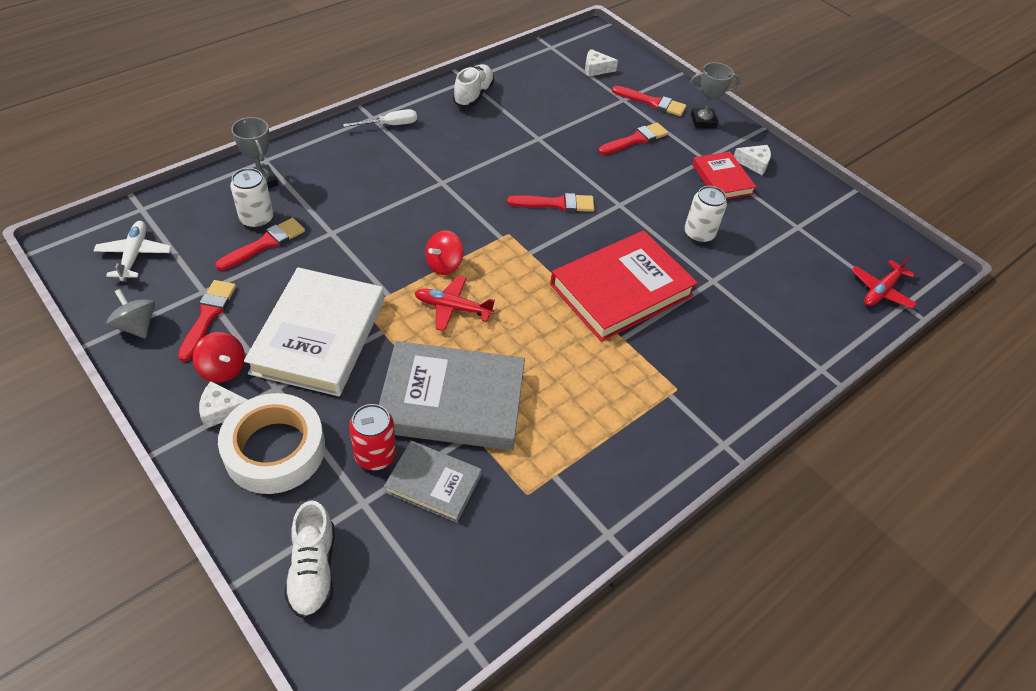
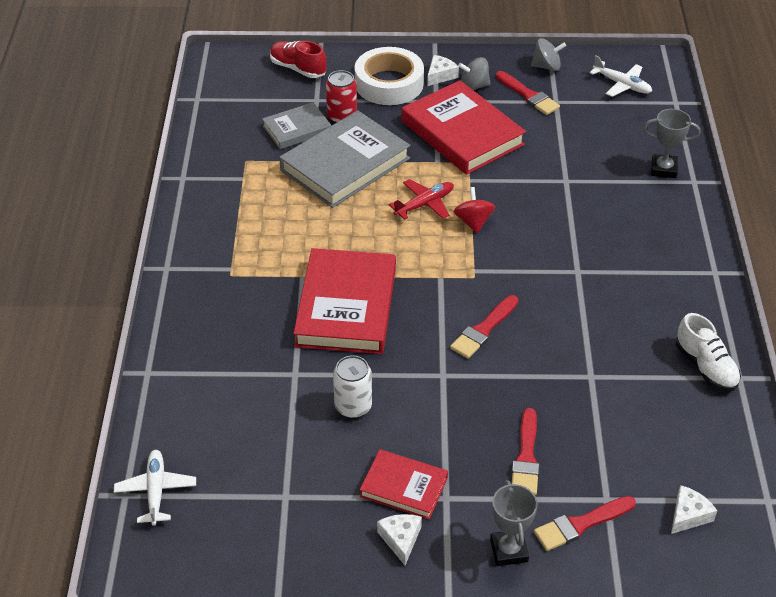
camera: 135 degrees right, 5 degrees down
(223, 369) = (474, 86): red spinning top -> grey spinning top
(256, 219) = (616, 150): white can -> none
(265, 244) = (582, 144): red brush -> none
(313, 570) = (298, 68): white shoe -> red shoe
(319, 336) = (462, 133): white book -> red book
(390, 125) = (693, 278): white screwdriver -> none
(703, 121) = (509, 550): grey trophy -> grey trophy turned 45 degrees counterclockwise
(754, 163) = (400, 539): white cheese -> white cheese turned 120 degrees clockwise
(881, 291) = (156, 491): red plane -> white plane

